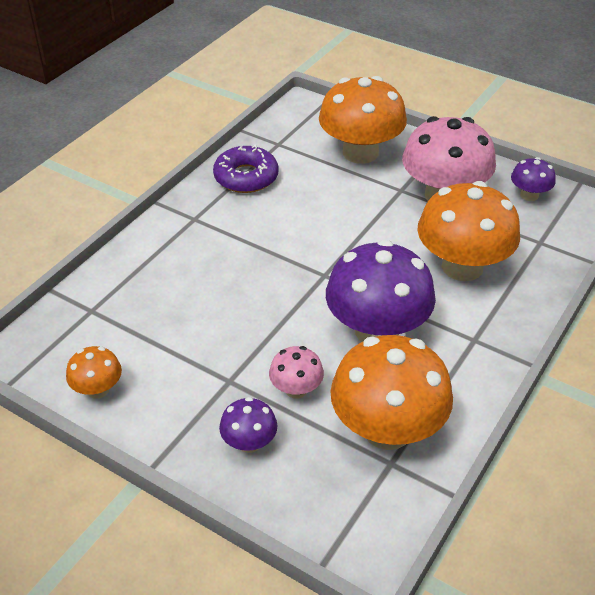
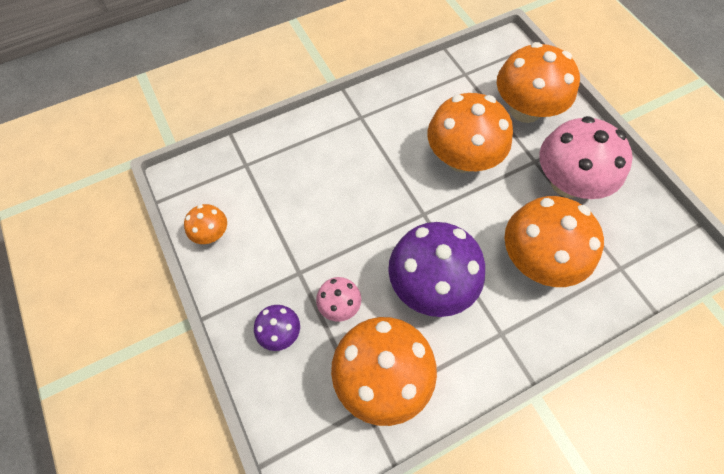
camera: 30 degrees right, 20 degrees up
(246, 177) = (421, 95): purple donut -> none
(328, 214) = (462, 158): none -> orange mushroom
(529, 195) = (643, 216): purple mushroom -> none

